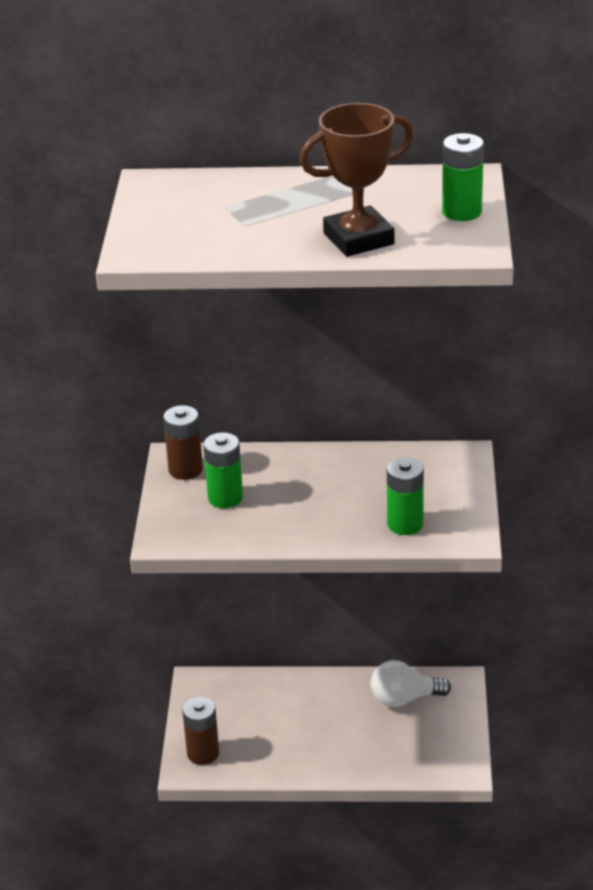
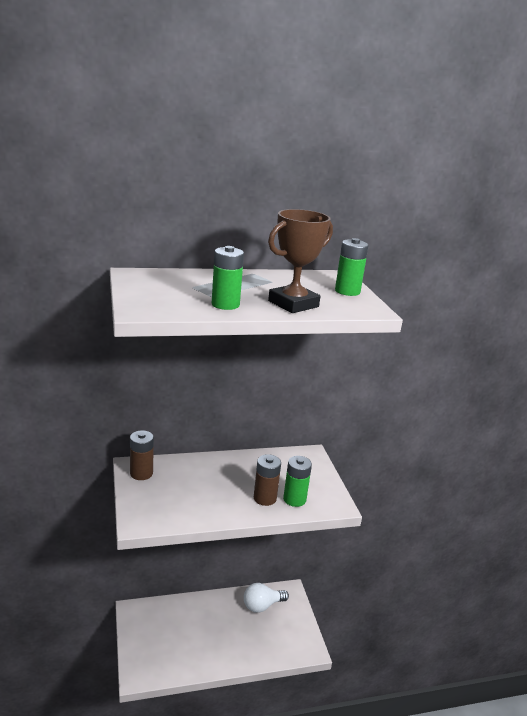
camera: 20 degrees left, 10 degrees down
(203, 753) = (146, 662): brown battery -> brown battery (265, 498)
(225, 498) = (173, 490): green battery -> green battery (225, 304)

